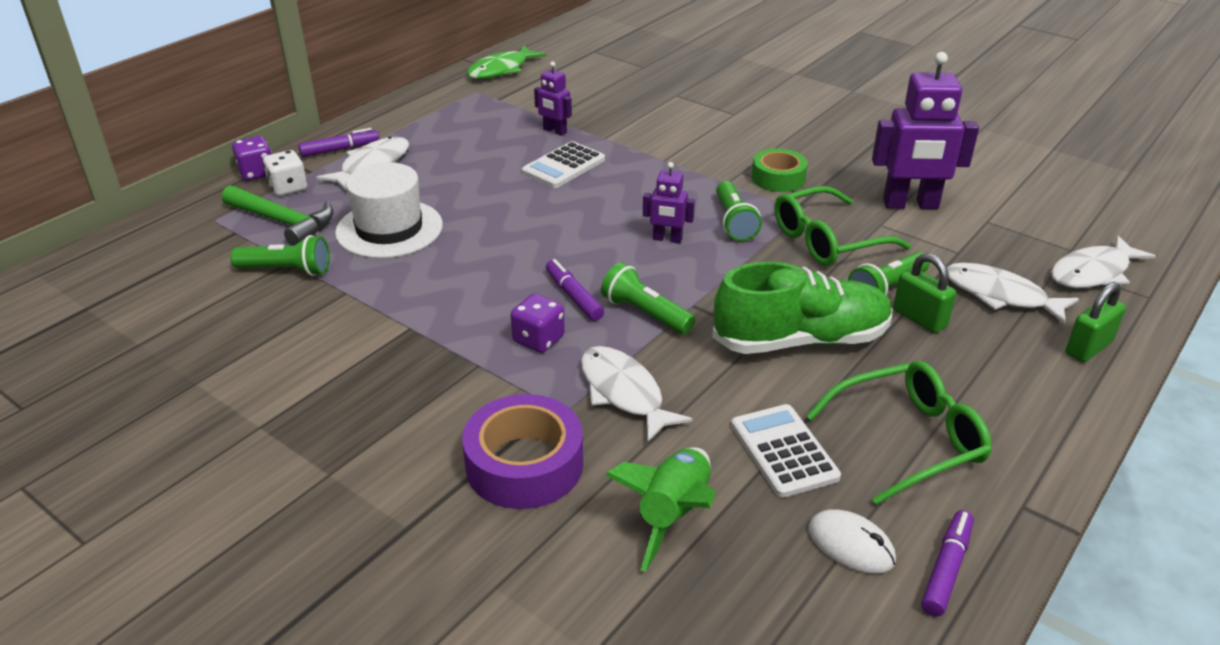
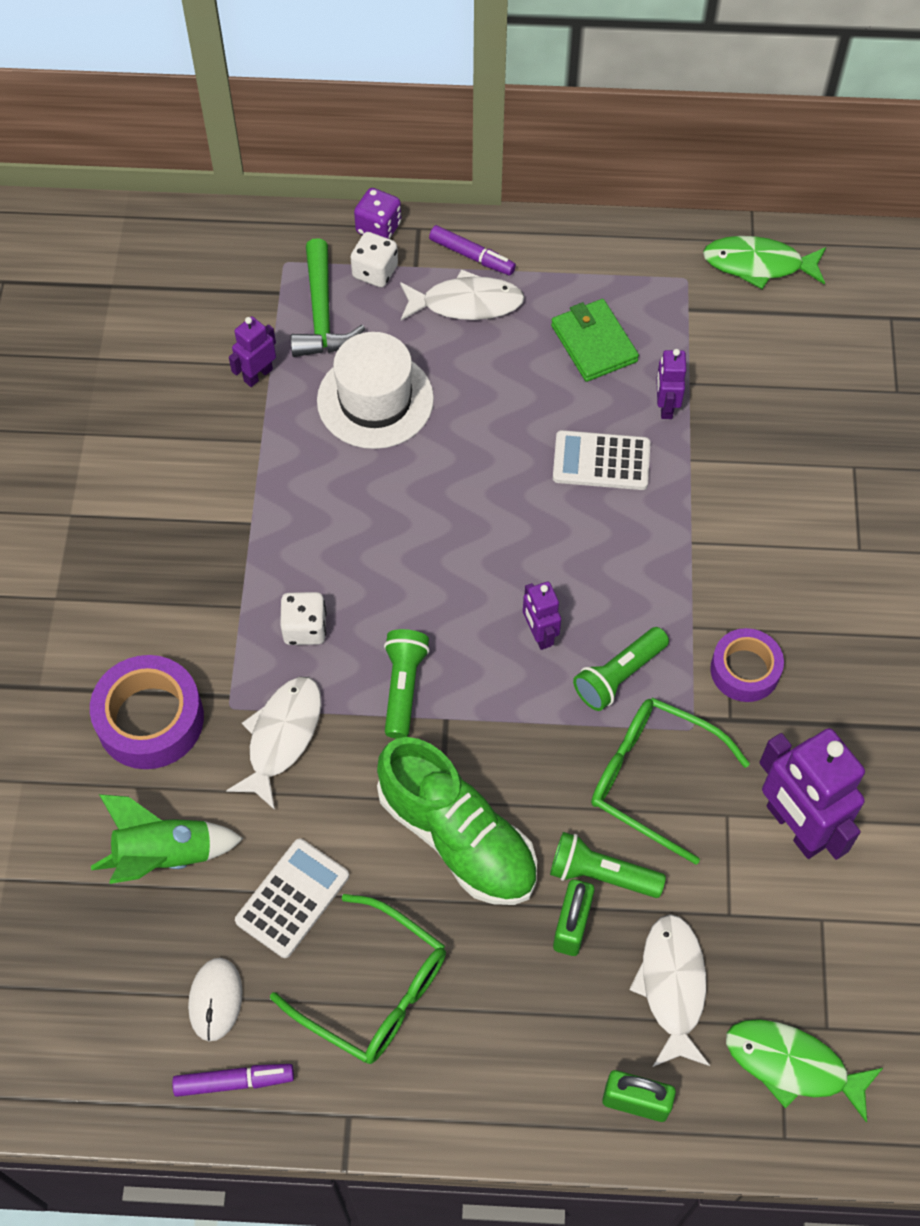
camera: 55 degrees right, 25 degrees up
(287, 270) = (258, 375): green flashlight -> purple robot
(474, 135) = (594, 343): none -> green wallet
(538, 340) = (305, 628): purple dice -> white dice
(574, 296) = (386, 615): purple marker -> none
(778, 178) = (745, 670): green tape -> purple tape
(1093, 272) = (793, 1065): white fish -> green fish

